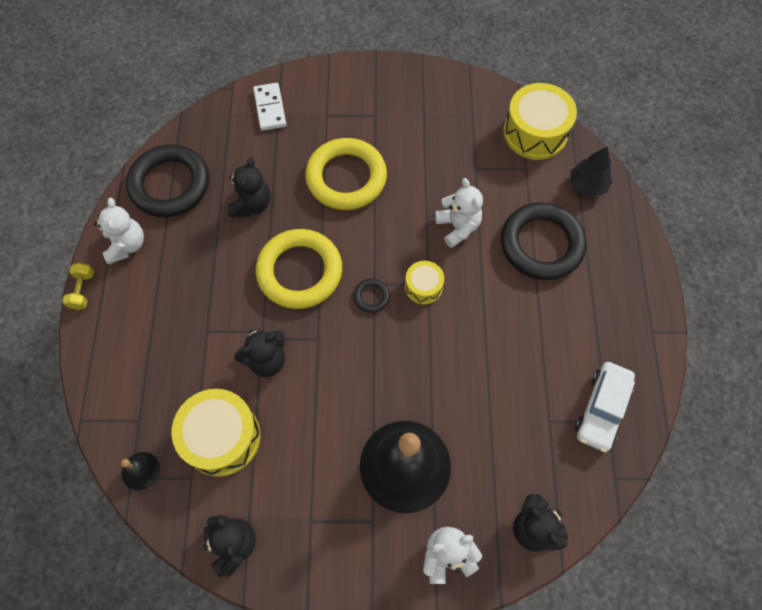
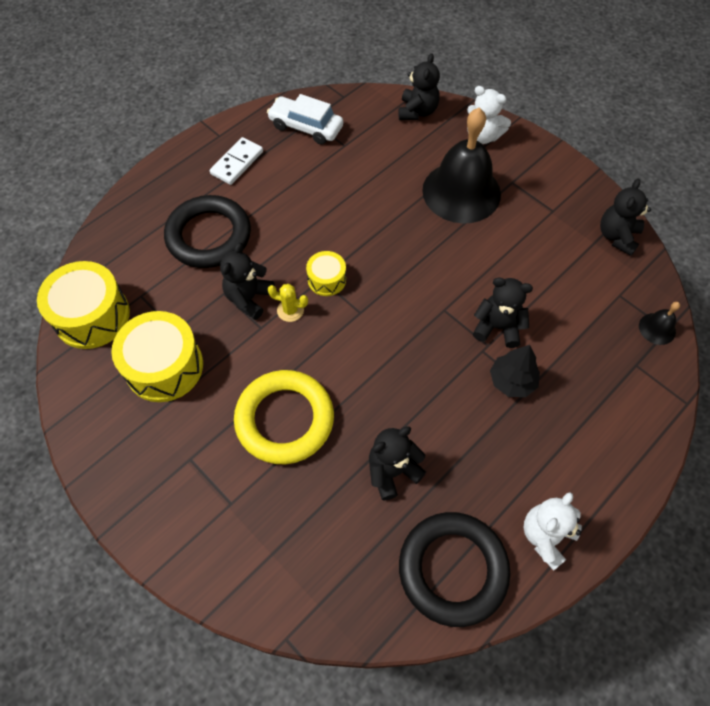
camera: 135 degrees left, 5 degrees down
(82, 290) = (620, 524): yellow dumbbell -> none
(222, 437) = (576, 302): yellow drum -> yellow drum (164, 366)
(270, 108) = (273, 569): white domino -> white domino (237, 163)
(300, 272) = (408, 371): yellow ring -> none
(371, 297) = (372, 305): black ring -> none
(421, 243) = (290, 310): none -> yellow cactus
(458, 227) = (249, 298): white teddy bear -> black teddy bear
(587, 185) = (119, 245): black tree -> black tree (512, 381)
(601, 409) = (306, 127): white car -> white car turned 135 degrees counterclockwise

